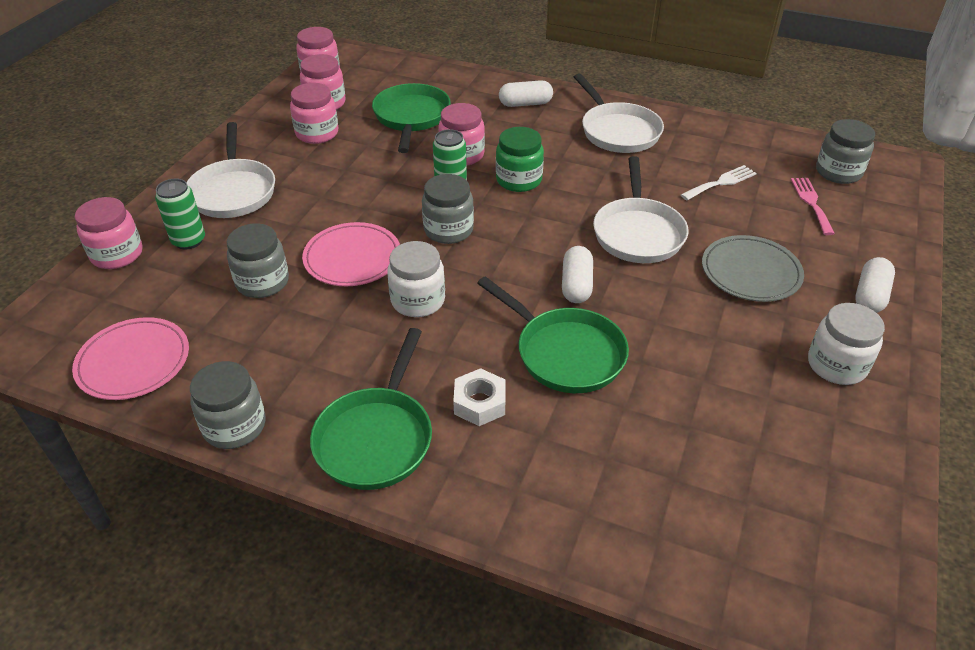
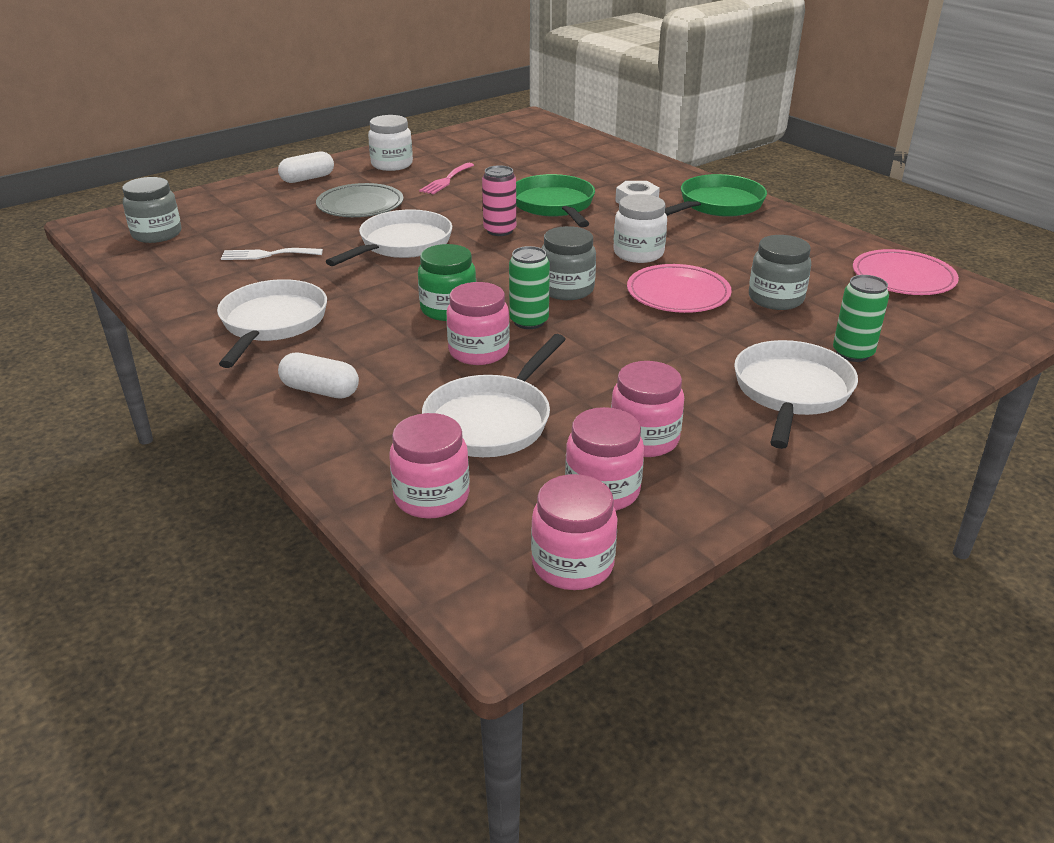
camera: 150 degrees left, 10 degrees down
(117, 254) = (939, 362): pink jar -> pink jar (431, 497)
(234, 426) = (817, 230): grey jar -> none
(411, 117) = (492, 420): green pan -> white pan
(576, 285) = (499, 230): white capsule -> pink can
(812, 203) = (229, 224): pink fork -> pink fork (446, 180)

